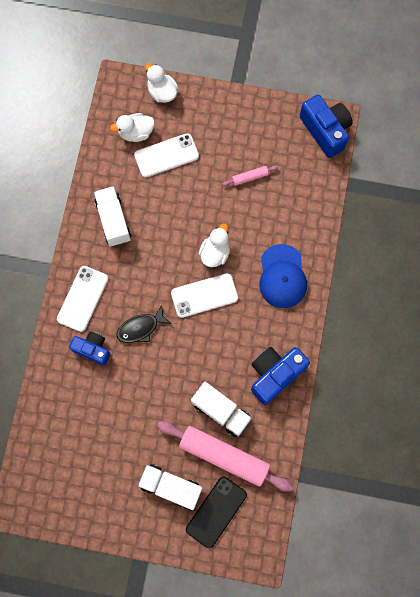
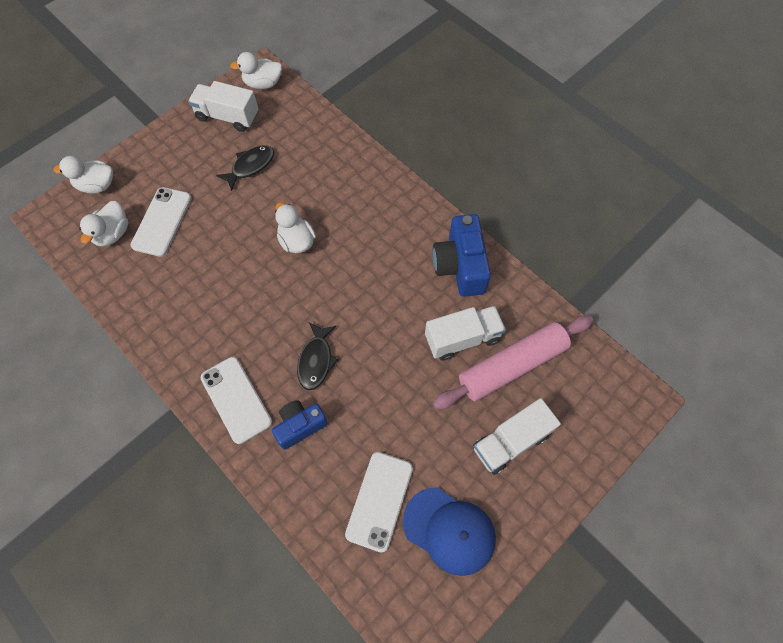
camera: 55 degrees left, 10 degrees down
(113, 220) = (181, 313): white truck -> white truck (227, 116)
(204, 295) = (331, 278): white phone -> white phone (379, 500)
(216, 512) = (567, 411): black phone -> none
(250, 177) = (250, 166): pink rolling pin -> black fish
(282, 276) = (369, 200): blue cap -> blue cap (449, 530)
(325, 130) = (263, 83): blue camera -> white duck

